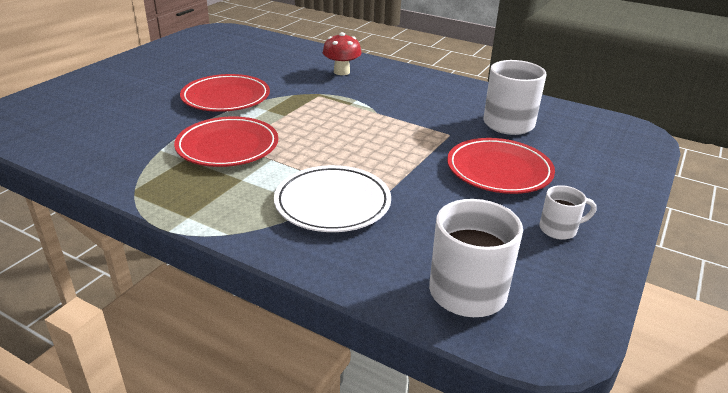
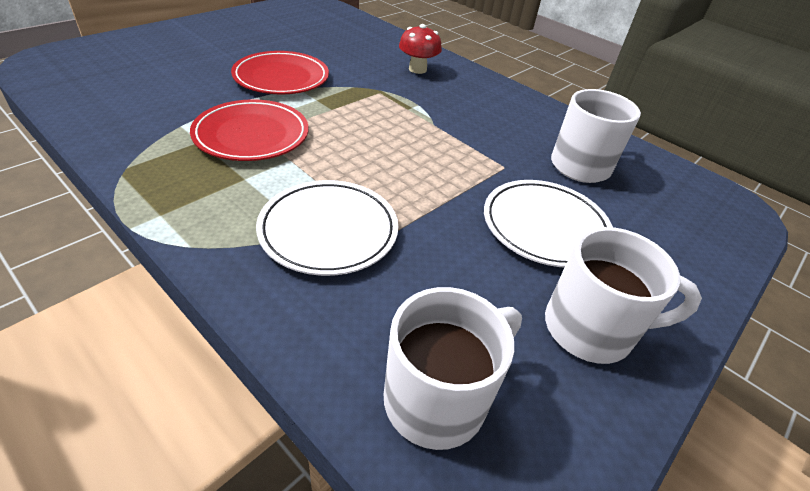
camera: 10 degrees right, 10 degrees up
(499, 170) = (545, 226): red plate -> white plate
(559, 229) = (591, 329): white mug -> white mug, size x1.84

